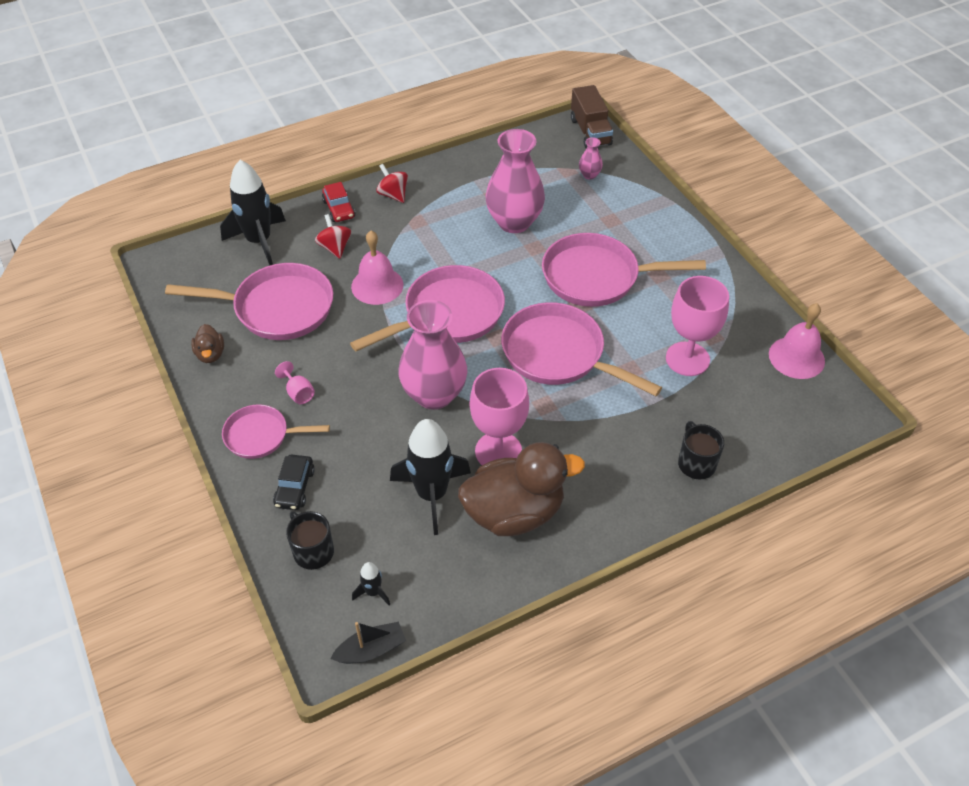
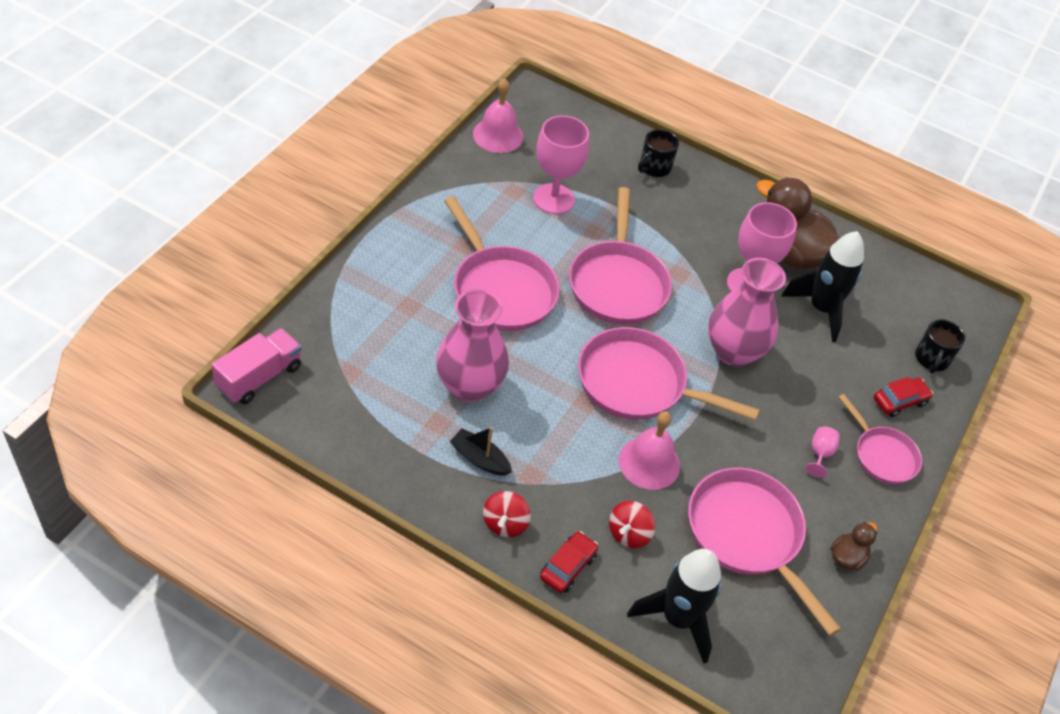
camera: 130 degrees left, 0 degrees up
(294, 487) = (899, 401): black car -> red car
(371, 649) = (956, 289): black boat -> black boat (479, 459)
(373, 592) = (922, 307): black rocket -> none
(589, 175) = (344, 349): pink vase -> none
(590, 132) = (259, 377): brown truck -> pink truck

